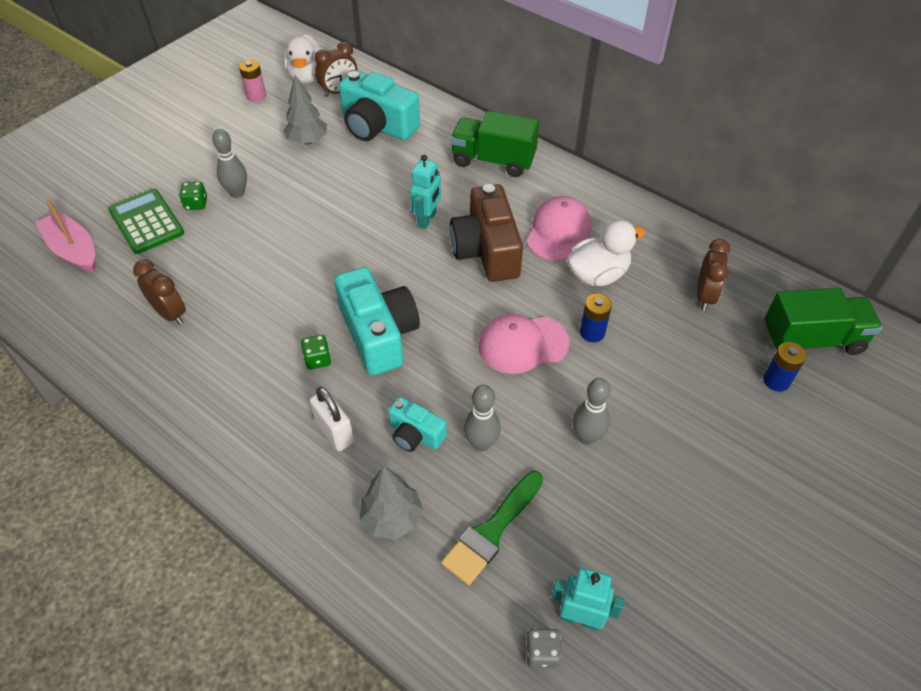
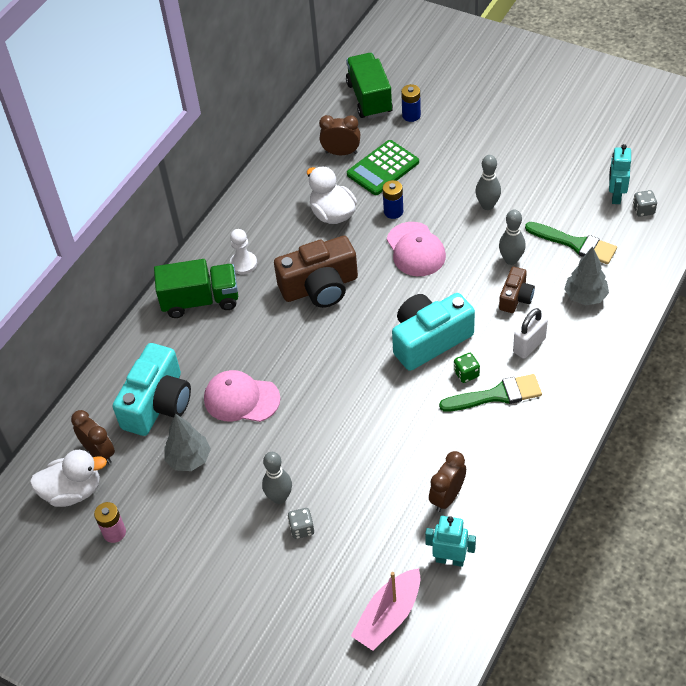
camera: 95 degrees left, 0 degrees up
(146, 222) = (336, 565): green calculator -> green calculator (383, 168)
(196, 204) = (302, 529): green dice -> grey dice
(276, 382) = (496, 395): none -> green brush
(415, 434) = (515, 297): turquoise camera -> brown camera
(427, 219) = (289, 335): turquoise robot -> turquoise robot (450, 559)
(493, 160) = (200, 300): green truck -> green truck turned 105 degrees counterclockwise
(536, 194) = (243, 264): none -> white pawn
(558, 232) = (288, 243): pink cap -> pink cap (241, 399)

